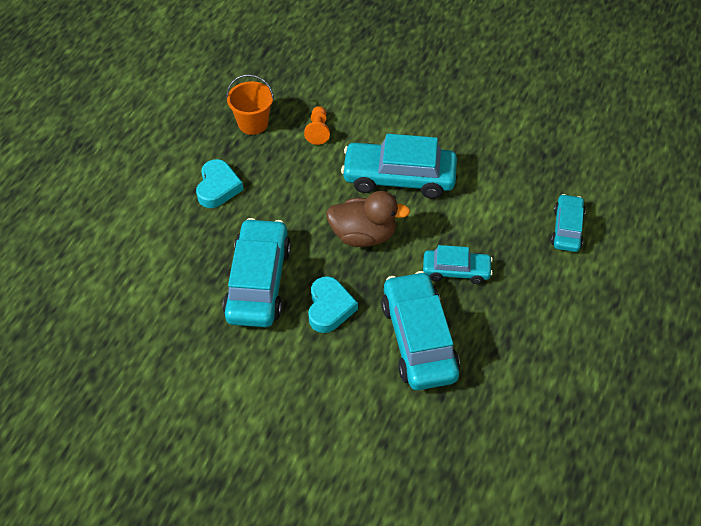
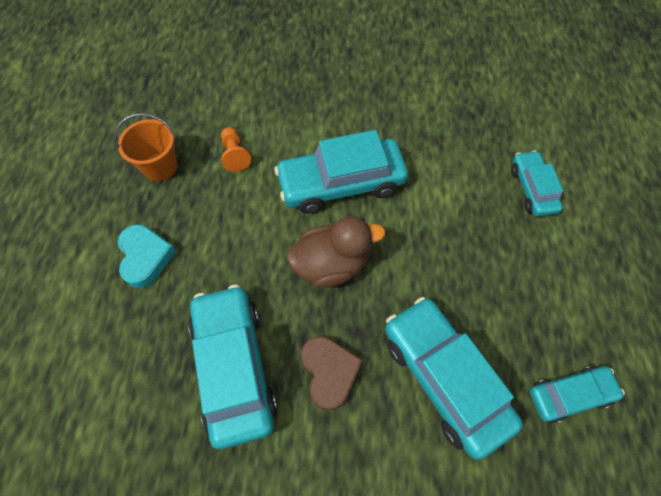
camera: 20 degrees left, 10 degrees up
(329, 308) = (329, 372): turquoise heart -> brown heart
(456, 271) = (446, 275): turquoise car -> turquoise car (569, 395)

